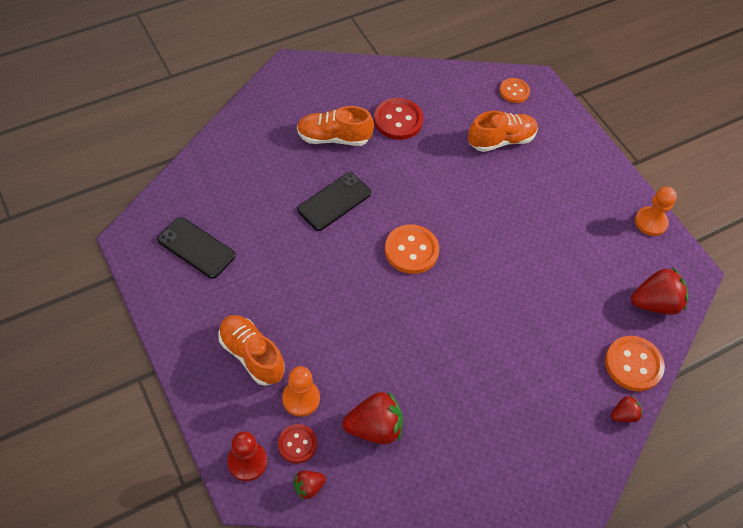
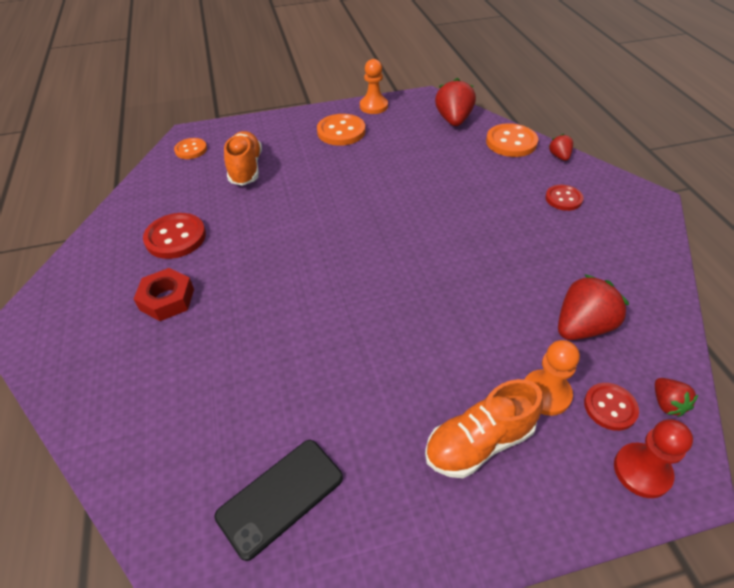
camera: 70 degrees left, 10 degrees down
(333, 138) = (167, 299): orange shoe -> red nut
(334, 201) = (265, 314): black phone -> none
(374, 427) = (582, 327): red strawberry -> red strawberry turned 45 degrees clockwise
(411, 250) = (358, 257): orange button -> orange button (341, 131)
(547, 417) = (563, 199): none -> red button

